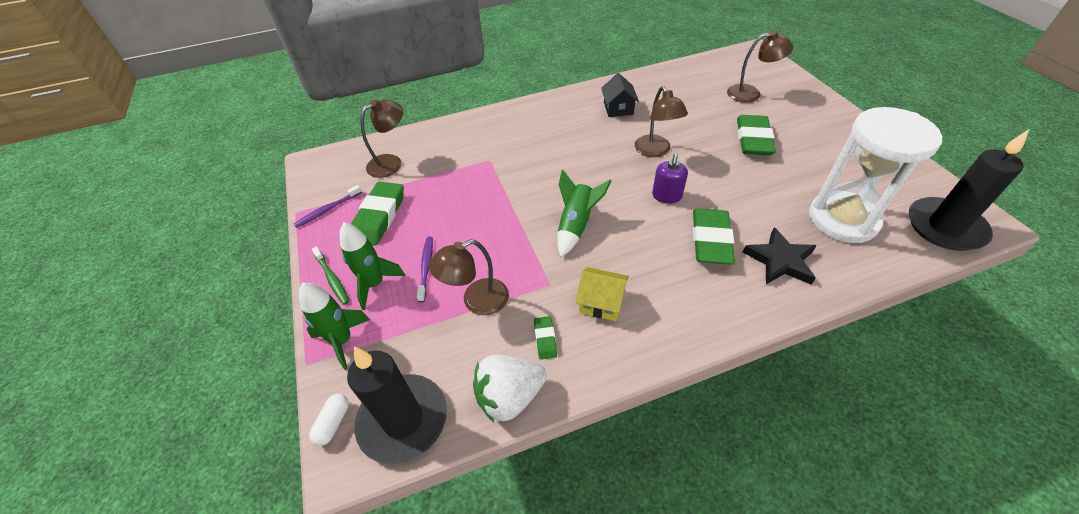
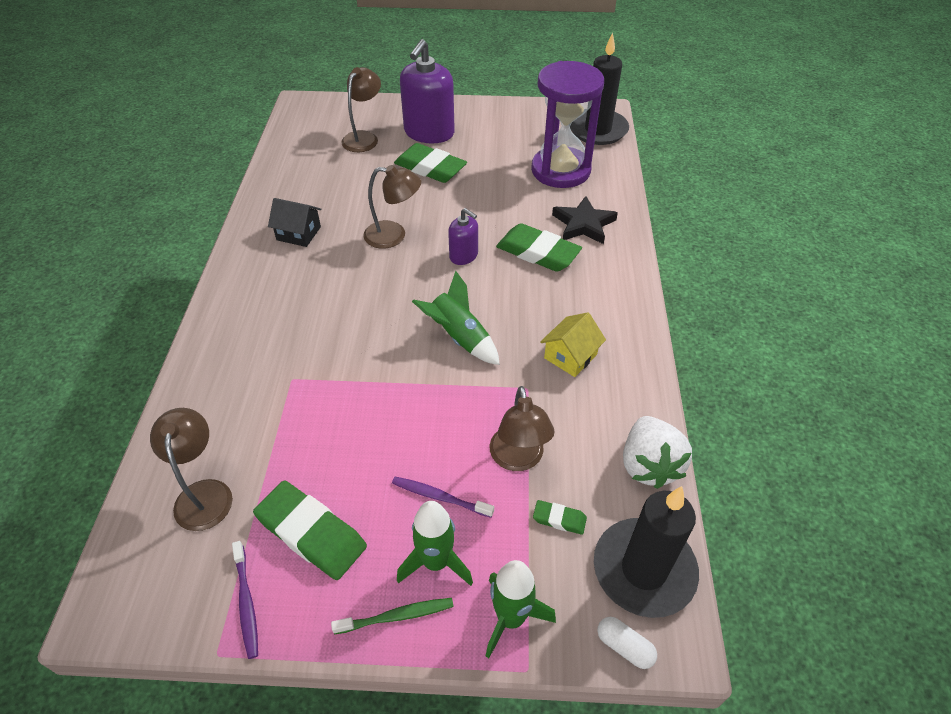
camera: 70 degrees left, 0 degrees up
(545, 339) = (594, 415): green eraser -> green eraser (559, 519)
(797, 122) = (429, 133): none -> purple soap dispenser
(842, 219) = (560, 170): white hourglass -> purple hourglass

